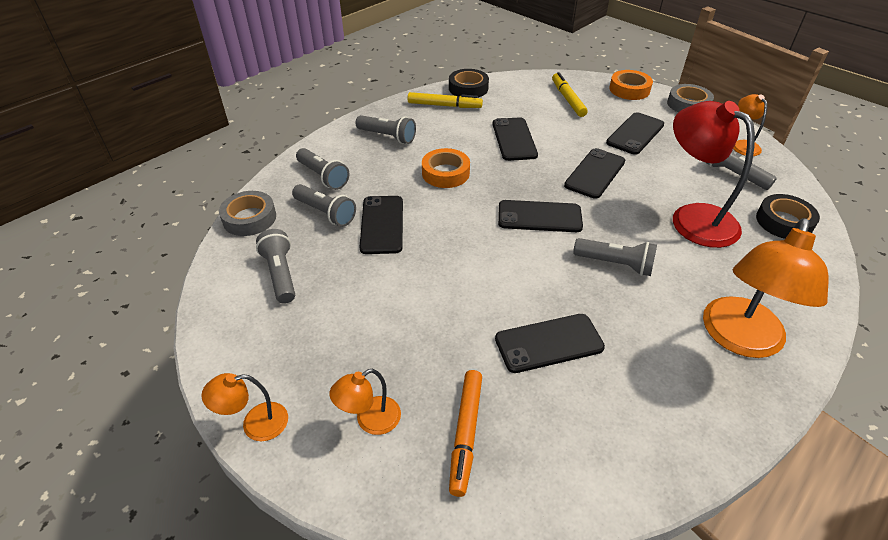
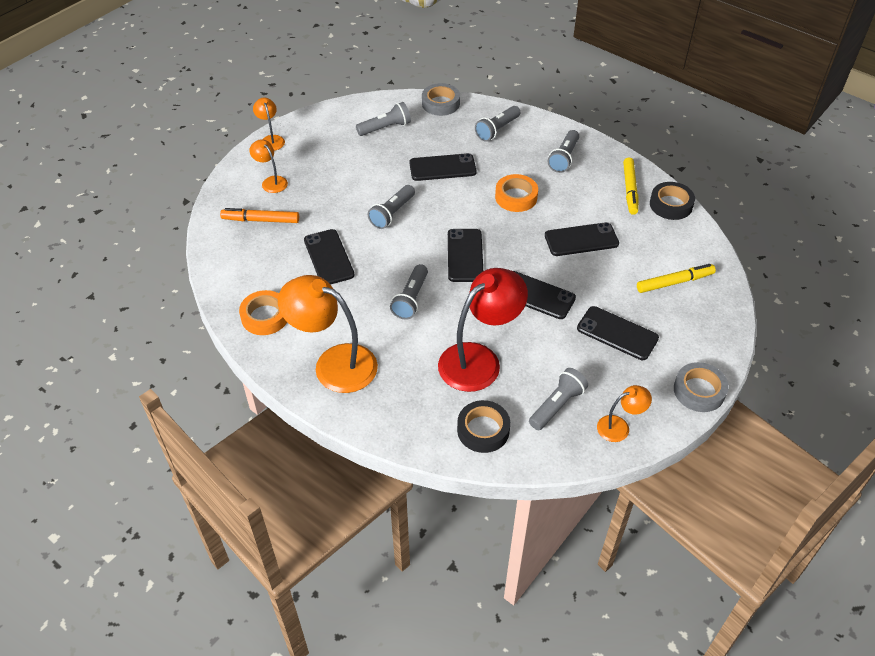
camera: 85 degrees right, 5 degrees up
(325, 213) = (452, 138): grey flashlight -> grey flashlight (392, 213)
(629, 89) = (717, 338): orange tape -> orange tape (265, 317)

